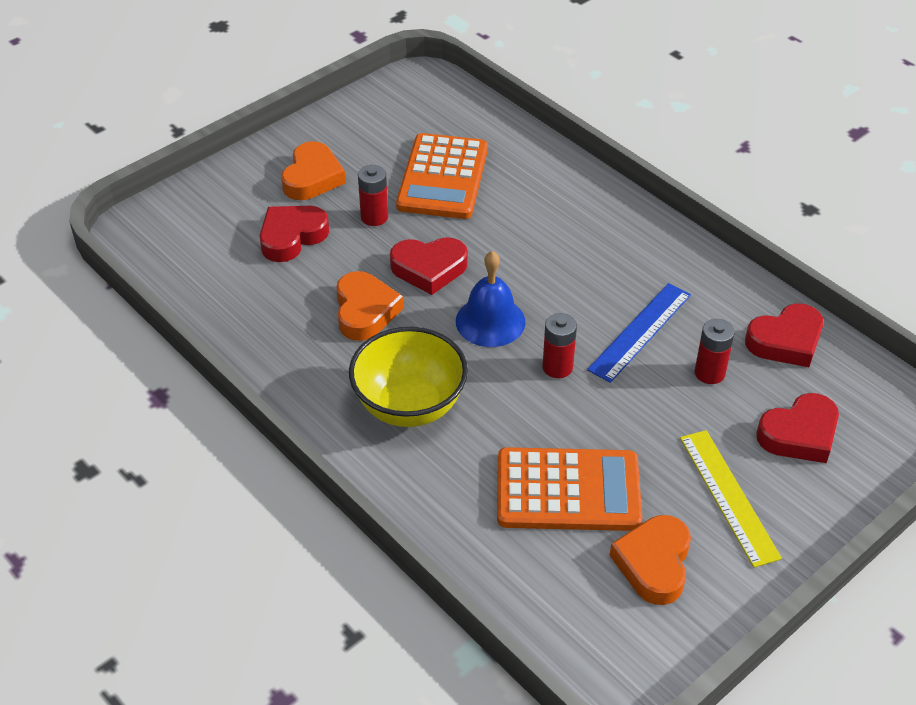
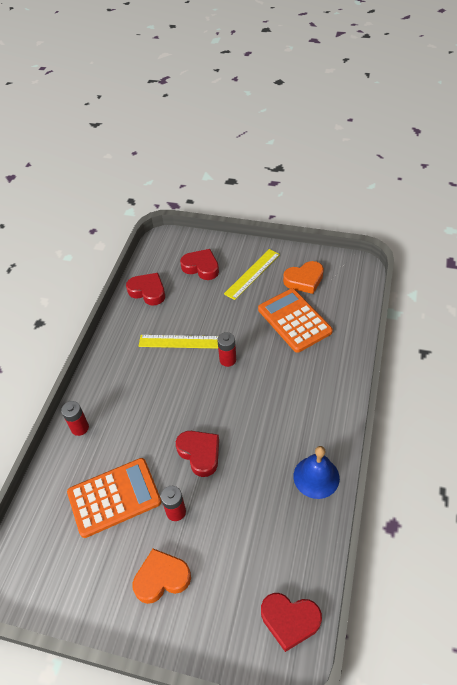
camera: 120 degrees left, 5 degrees up
(292, 237) = (225, 547): red heart -> red heart (290, 620)
(365, 311) = (255, 463): orange heart -> none
(409, 405) = (299, 402): yellow bowl -> none
(490, 321) = (218, 402): blue bell -> blue bell (316, 477)
(640, 332) = (180, 341): blue ruler -> yellow ruler
(709, 373) = (188, 307): red battery -> red battery (80, 428)

